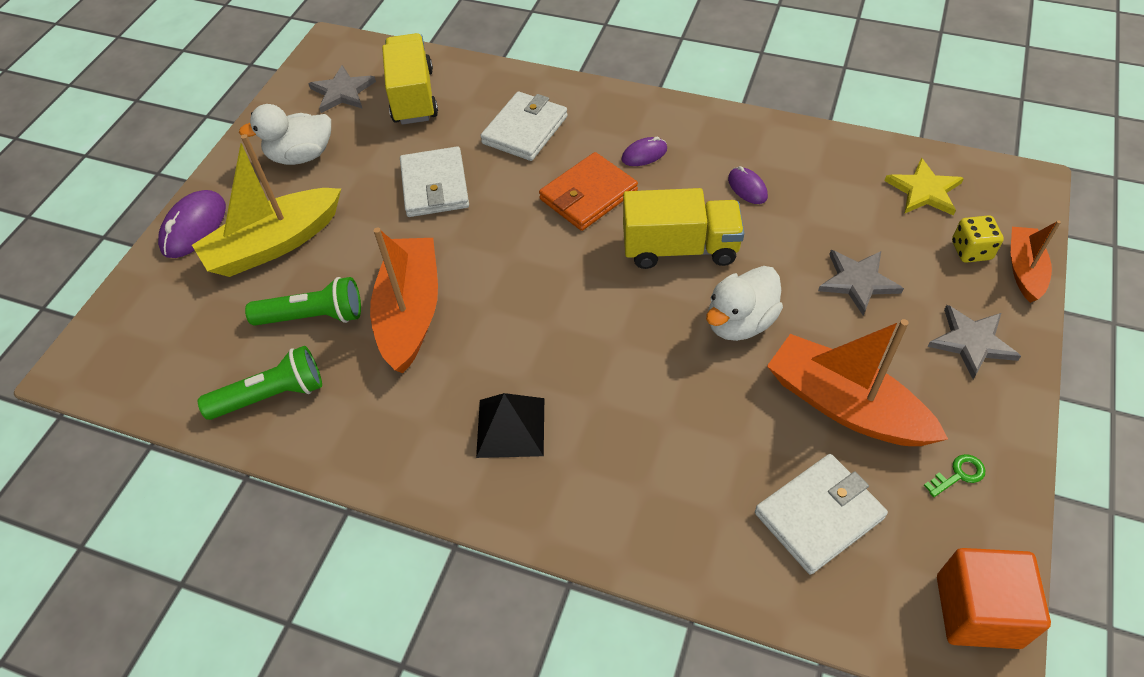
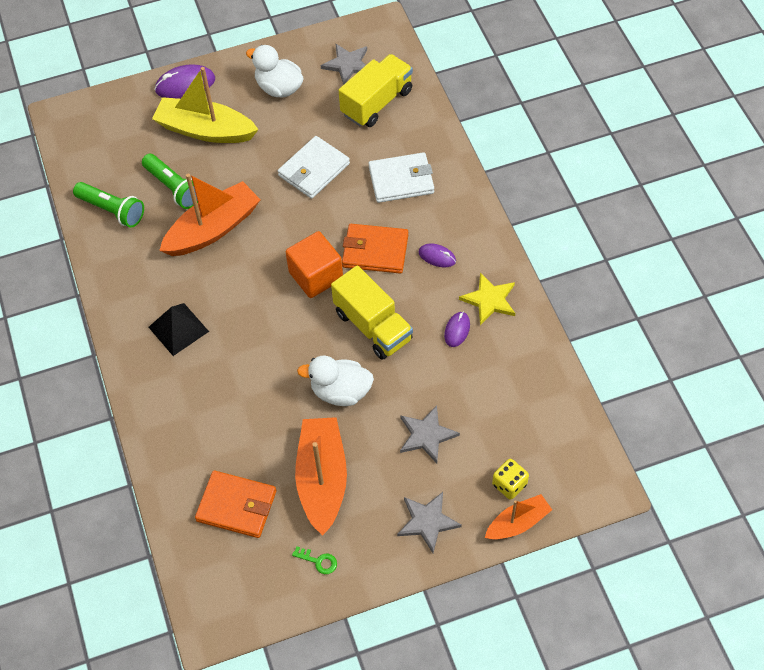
camera: 50 degrees right, 5 degrees up
(819, 515) = (236, 506): white wallet -> orange wallet
(924, 191) = (544, 430): yellow star -> yellow star (489, 300)
(978, 611) = (234, 611): orange cube -> orange cube (316, 276)

